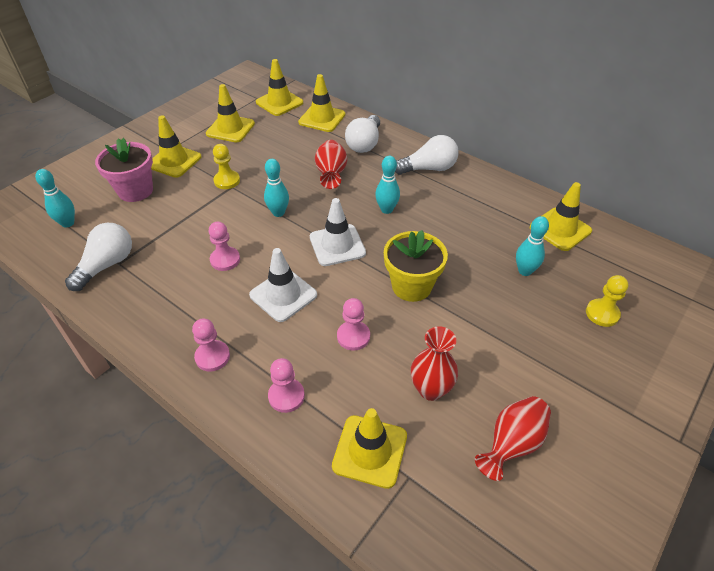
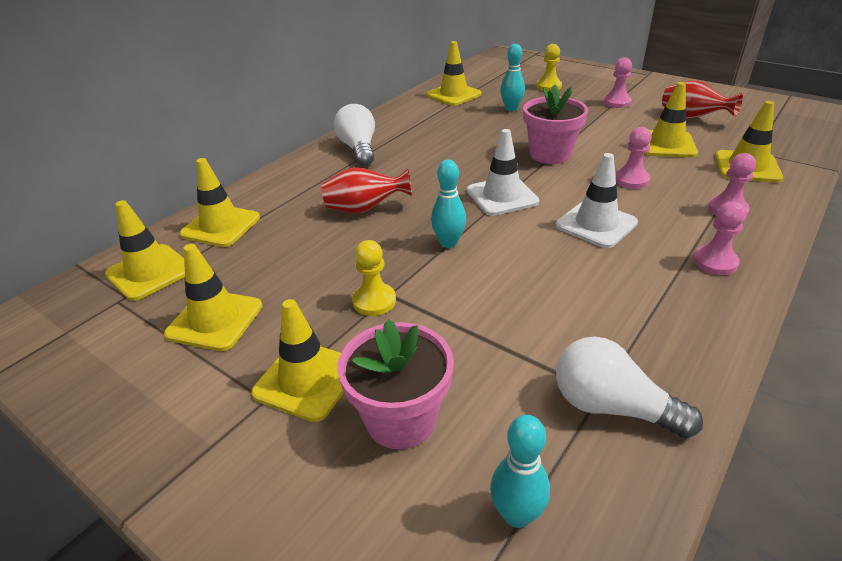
camera: 90 degrees left, 10 degrees down
(225, 260) = (554, 276): pink pawn -> pink pawn (616, 102)
(364, 143) = (298, 189): white light bulb -> none
(386, 209) = (434, 170): turquoise bowling pin -> none
(411, 286) = (550, 154): yellow flower pot -> pink flower pot
(430, 389) = (666, 144): red vase -> yellow traffic cone

